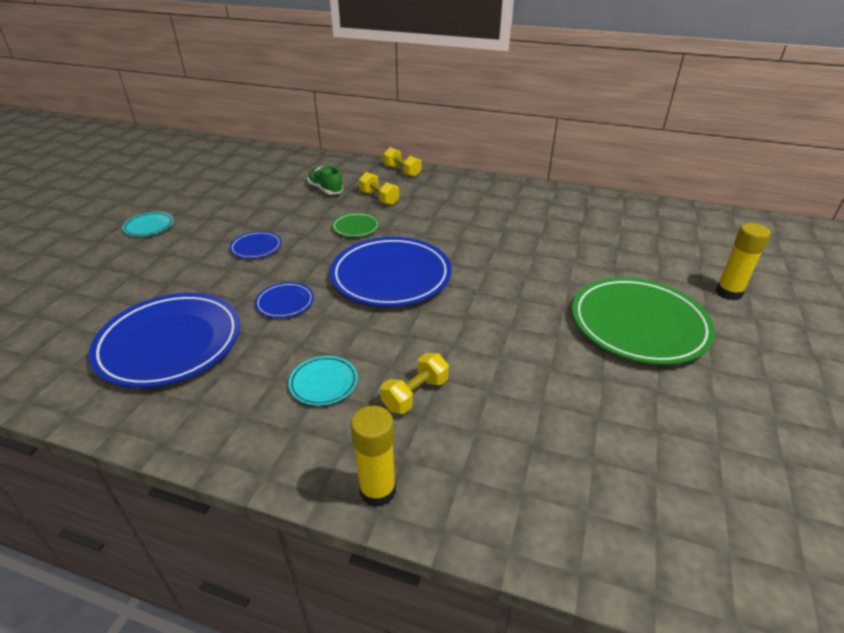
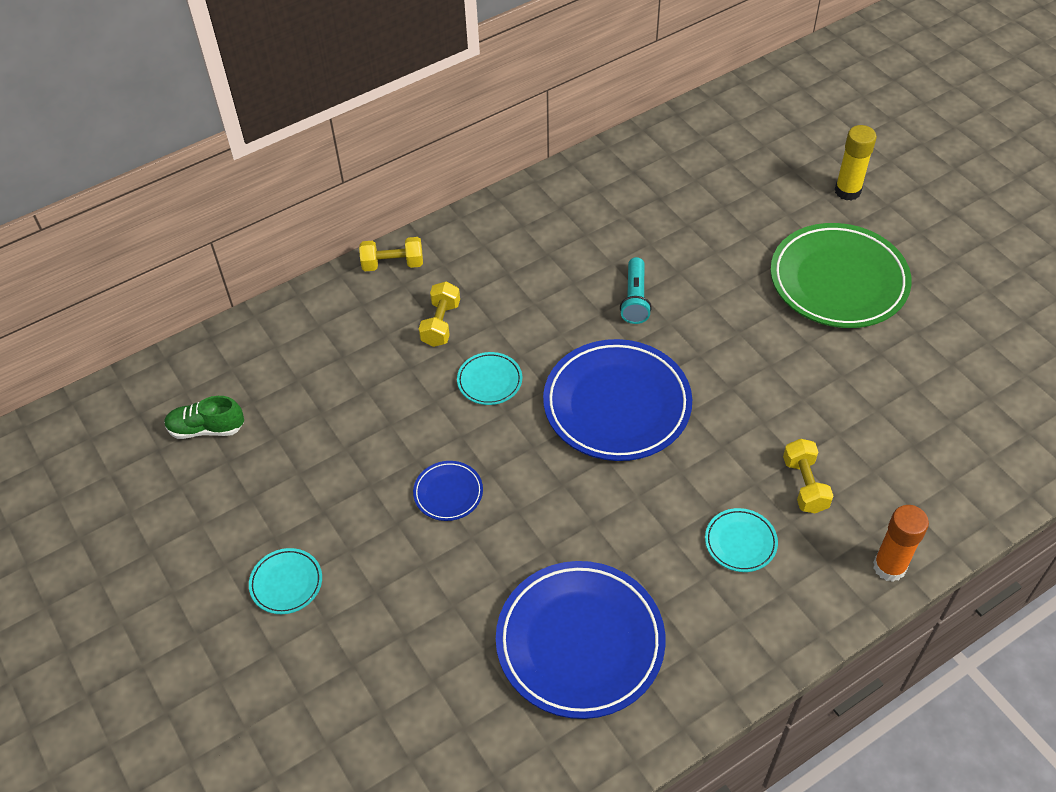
camera: 50 degrees left, 15 degrees up
(285, 303) = (588, 515): blue plate -> none
(326, 189) = (365, 361): green shoe -> green shoe (206, 429)
(356, 227) = (489, 381): green plate -> turquoise plate
(377, 490) = (889, 567): yellow glue stick -> orange glue stick
(379, 198) = (440, 324): yellow dumbbell -> yellow dumbbell turned 75 degrees counterclockwise
(487, 248) = (635, 299): none -> turquoise flashlight

